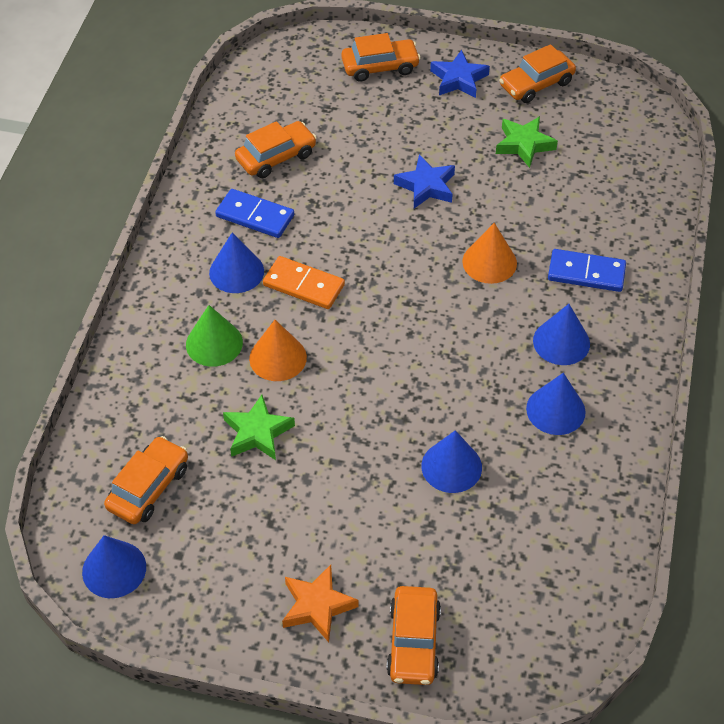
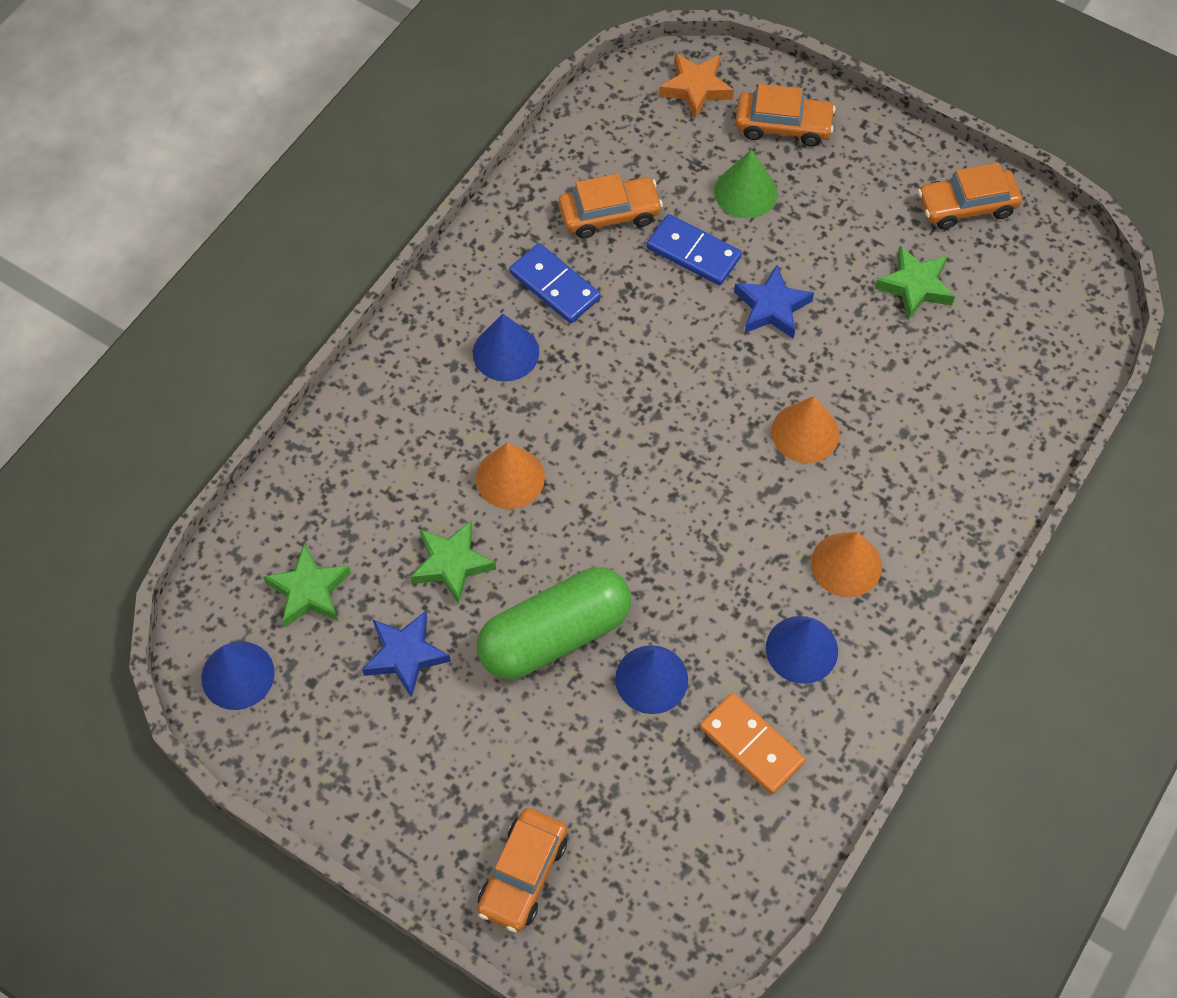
camera: 20 degrees right, 10 degrees up
(148, 487) = (309, 591): orange car -> green star
(214, 343) = (446, 436): green cone -> green cone (745, 192)
(304, 285) = (575, 394): orange domino -> orange domino (751, 744)
(317, 606) = (436, 795): orange star -> orange star (696, 88)
(362, 458) = (555, 635): none -> green capsule
(458, 79) = (872, 171): blue star -> blue star (405, 655)
(561, 342) = (846, 564): blue cone -> orange cone
(586, 273) = (915, 484): blue domino -> blue domino (693, 253)

